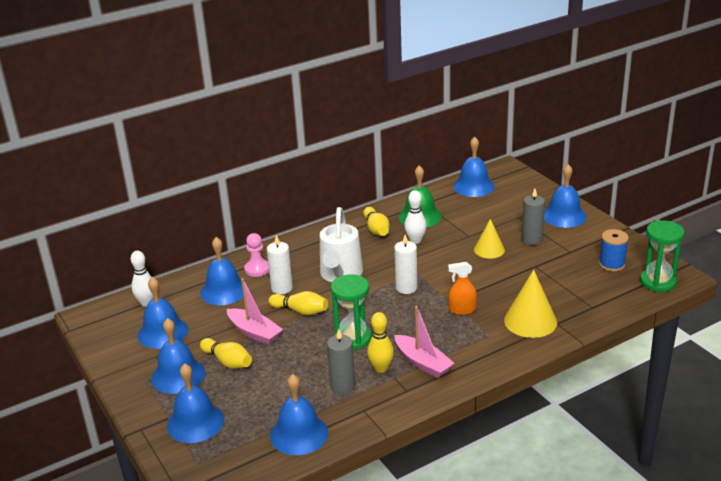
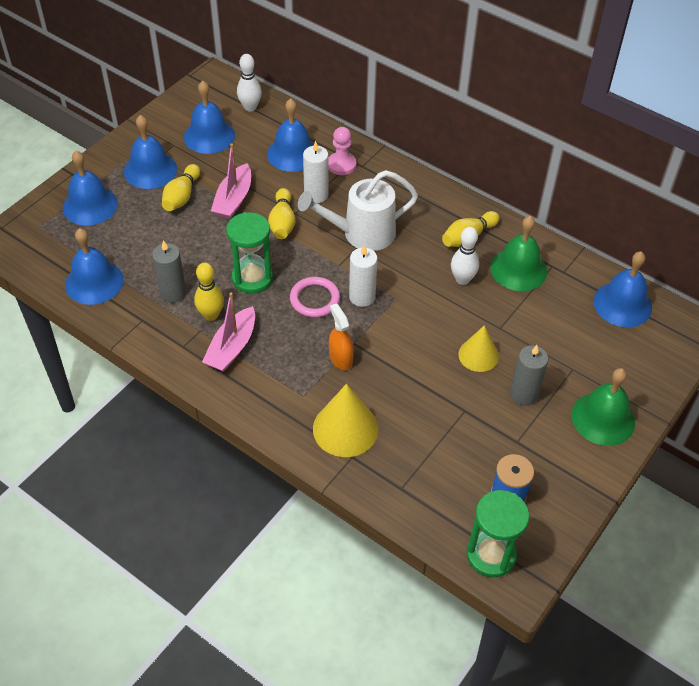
camera: 65 degrees right, 20 degrees up
(395, 311) = (314, 299): none -> pink ring
(564, 216) = (603, 418): blue bell -> green bell

